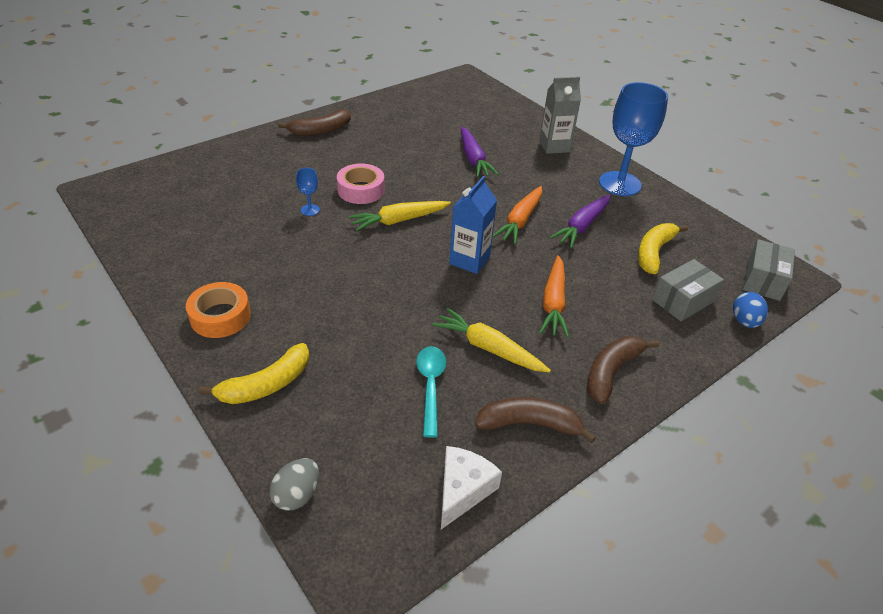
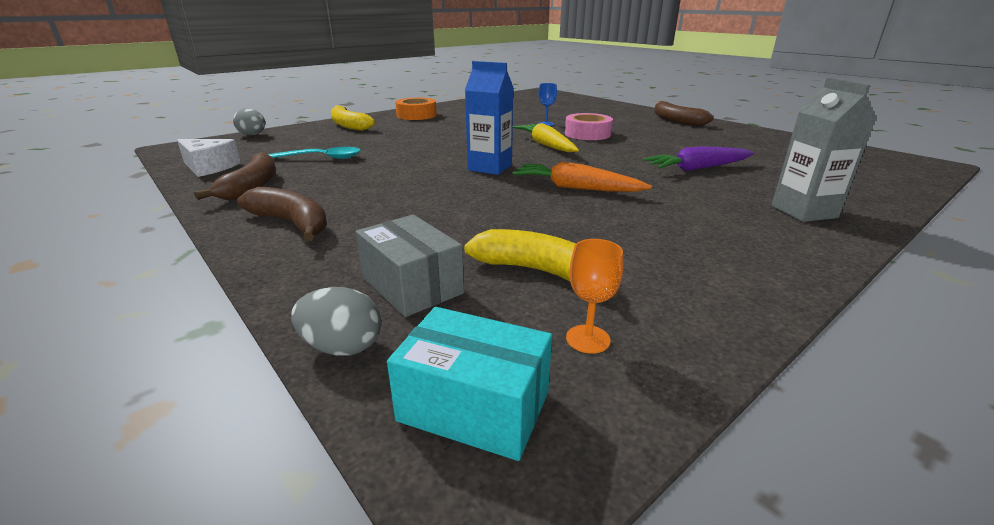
camera: 90 degrees right, 15 degrees down
(488, 348) = (357, 174): yellow carrot -> none
(553, 303) = (418, 200): orange carrot -> none
(582, 226) = (585, 221): purple carrot -> none
(620, 184) = (745, 258): blue goblet -> none
(709, 246) = (588, 339): none -> orange goblet
(744, 321) = (342, 347): blue egg -> grey egg
(763, 280) = (474, 406): grey box -> turquoise box

